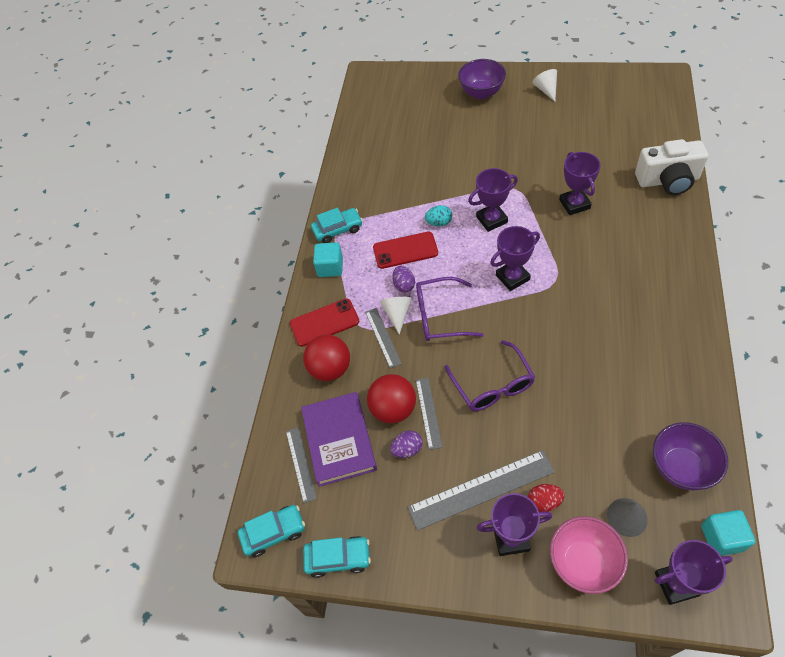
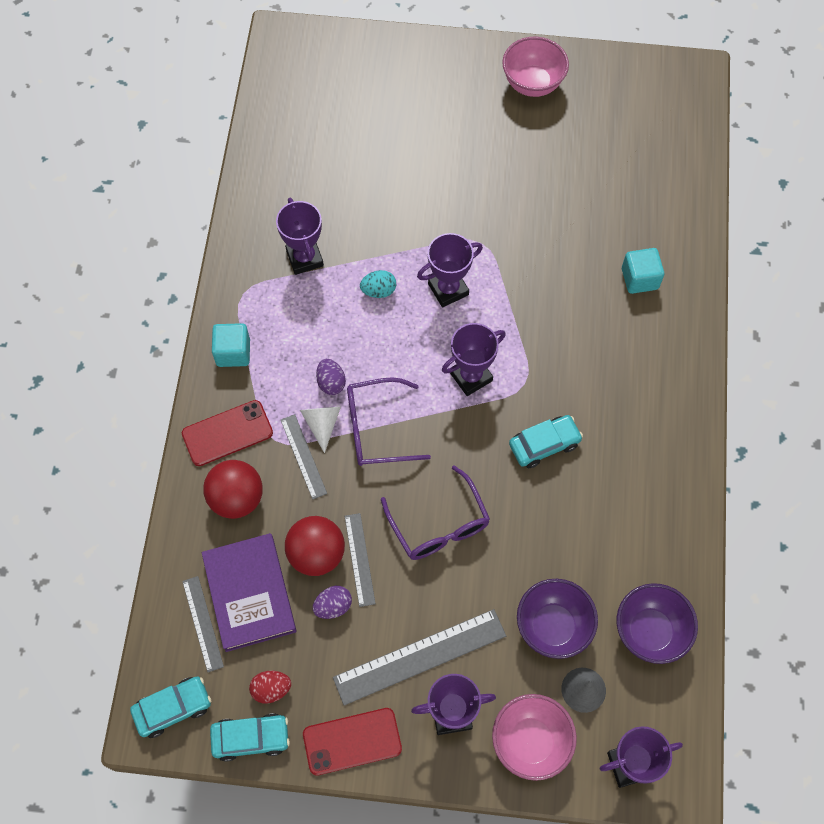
camera: 10 degrees left, 10 degrees up
(338, 230) = (242, 295): turquoise car -> turquoise car (544, 445)
(405, 250) = (333, 331): red phone -> red phone (352, 741)
(481, 93) = (443, 82): purple bowl -> purple bowl (553, 627)
(544, 502) = (491, 672): red egg -> red egg (271, 689)
(546, 90) = (532, 84): white cone -> pink bowl
(574, 204) = (557, 271): purple trophy -> purple trophy (304, 258)
(668, 181) = (679, 242): white camera -> none
(722, 538) = (684, 713): turquoise cube -> turquoise cube (639, 279)

